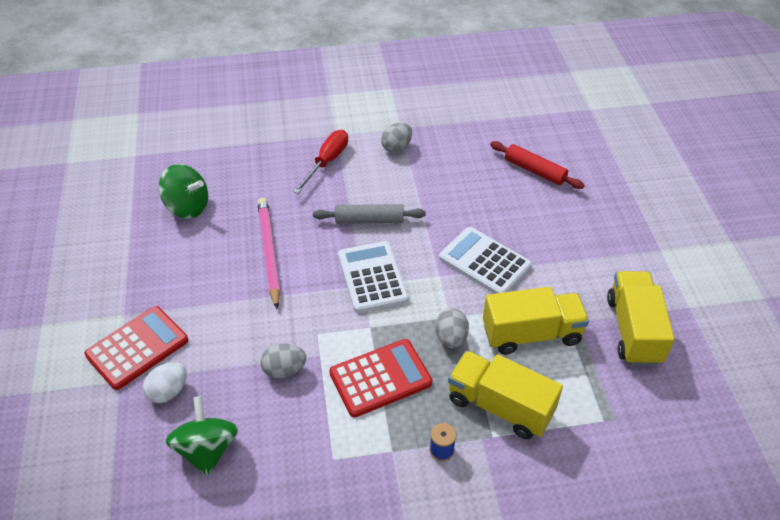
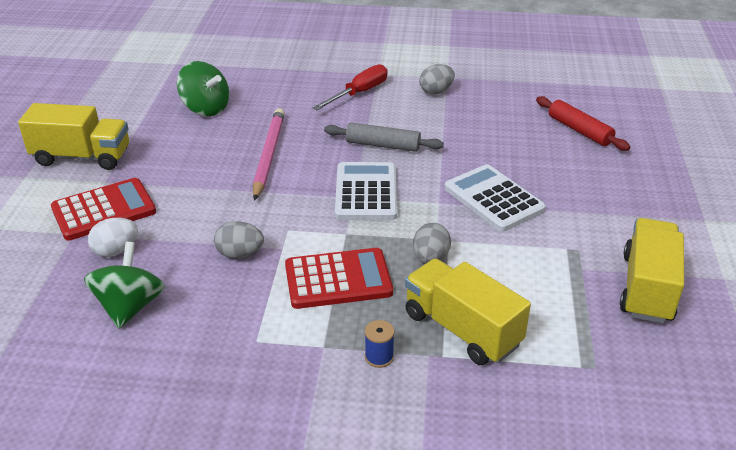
camera: 15 degrees right, 10 degrees down
(531, 334) = (523, 270): yellow truck -> yellow truck (82, 157)

